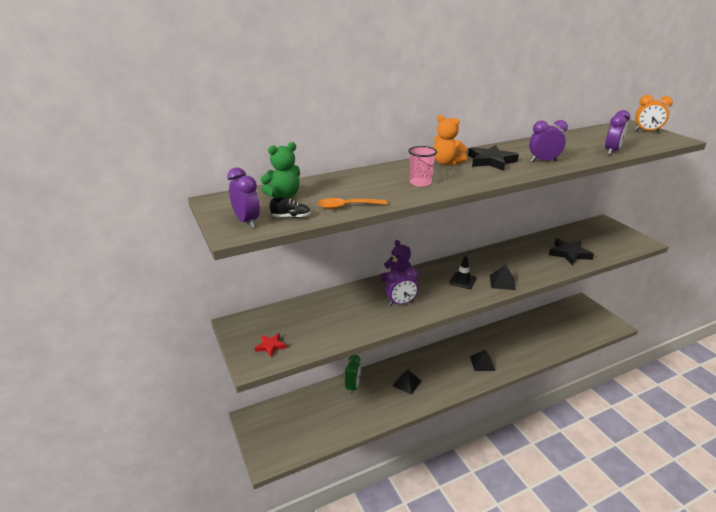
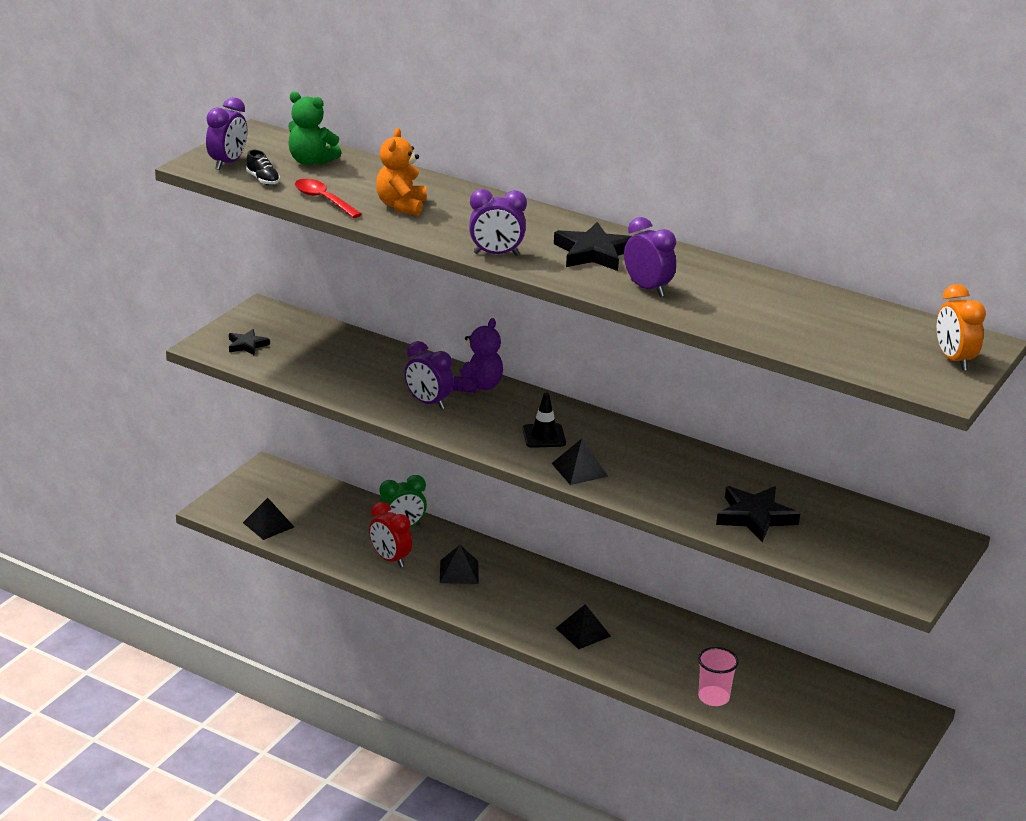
camera: 55 degrees right, 0 degrees up
(270, 346) = (247, 345): red star -> black star
(304, 442) = (268, 525): none -> black pyramid
(347, 206) = (323, 200): orange spoon -> red spoon
(377, 404) = (390, 559): none -> red clock
(420, 183) = (447, 223): pink cup -> pink cup (713, 697)
(446, 163) = (544, 225): orange teddy bear -> orange teddy bear (401, 206)
(611, 151) = (775, 336): purple clock -> purple clock (496, 254)

